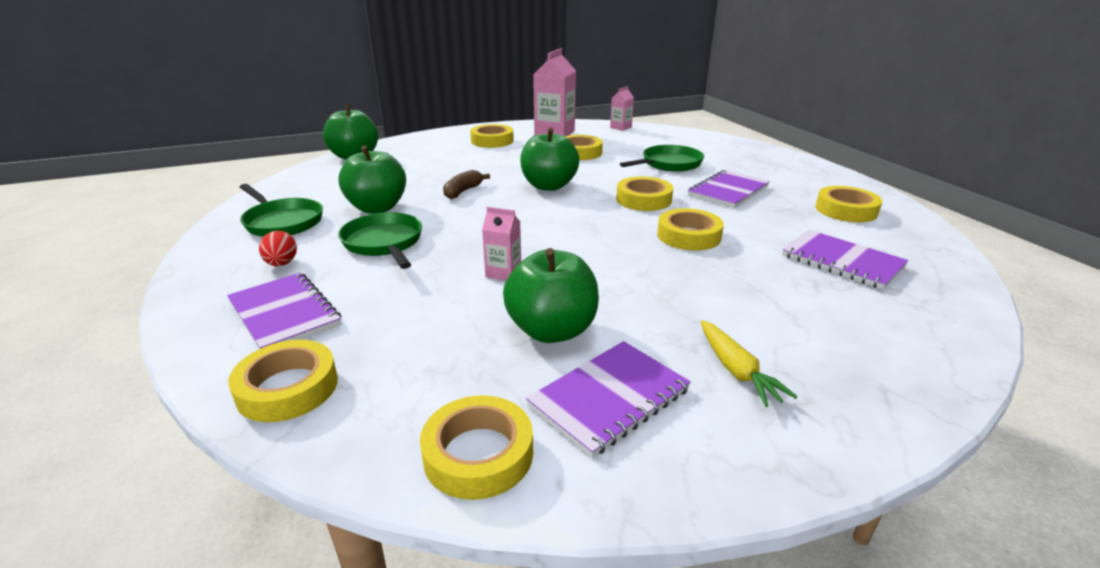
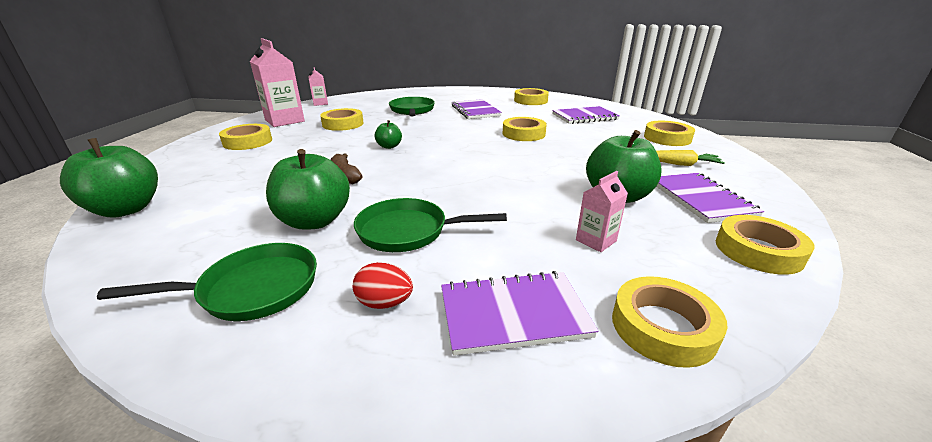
camera: 60 degrees left, 0 degrees up
(503, 273) = (522, 193): pink carton -> pink carton (596, 240)
(549, 186) = (389, 146): green apple -> green apple, size x0.51
(643, 199) = (457, 129): yellow tape -> yellow tape (667, 138)

